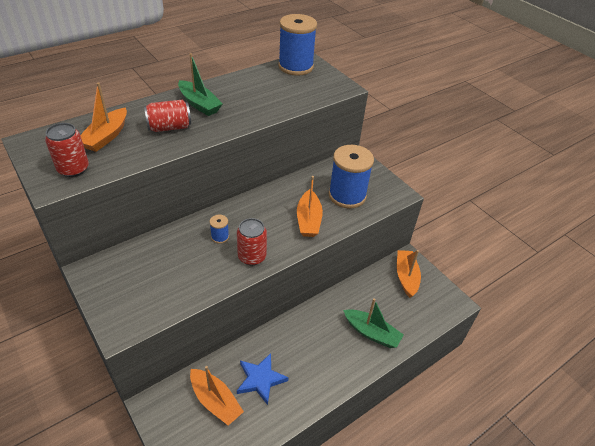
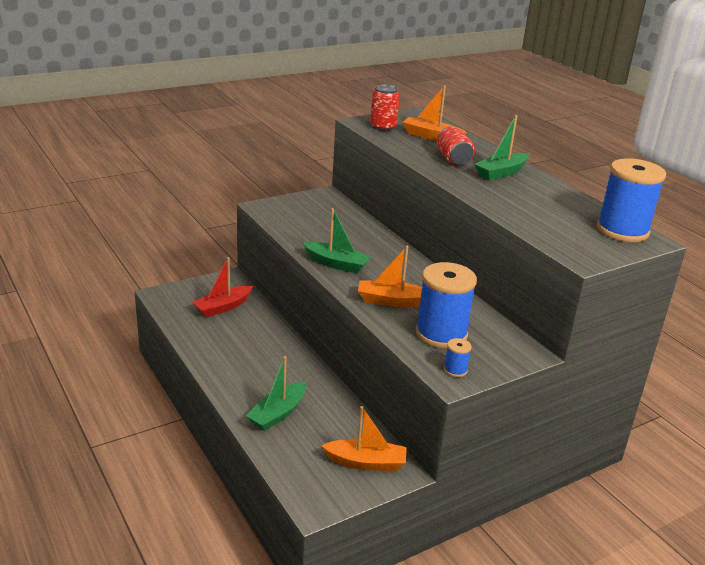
camera: 95 degrees right, 15 degrees down
(215, 401) = (223, 307): orange boat -> red boat
(220, 237) = (365, 249): blue spool -> blue spool (455, 370)
(252, 256) = (336, 264): red can -> green boat
(260, 379) = (237, 332): blue star -> none

